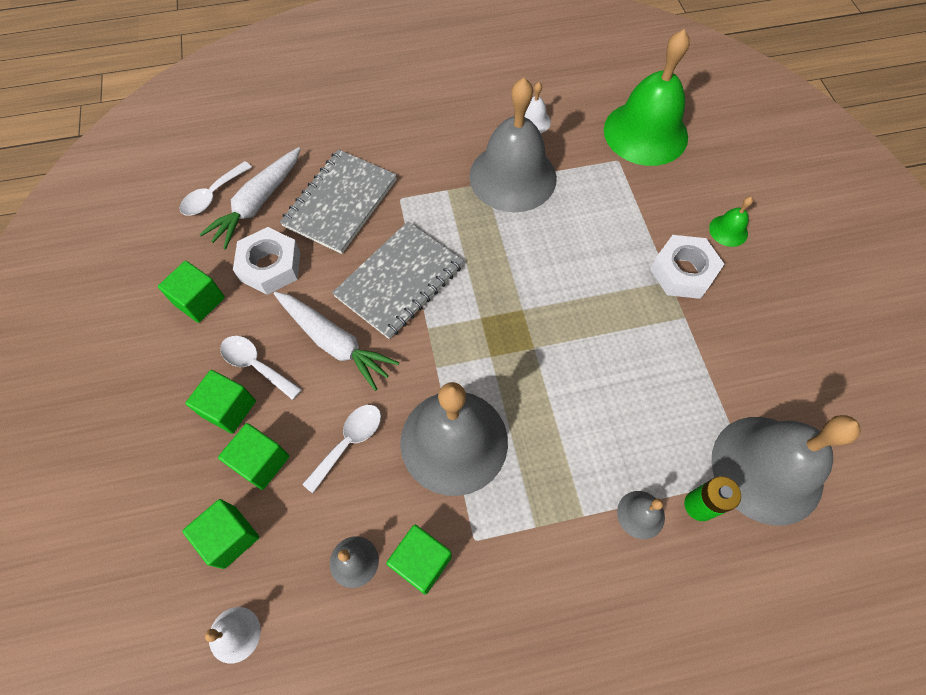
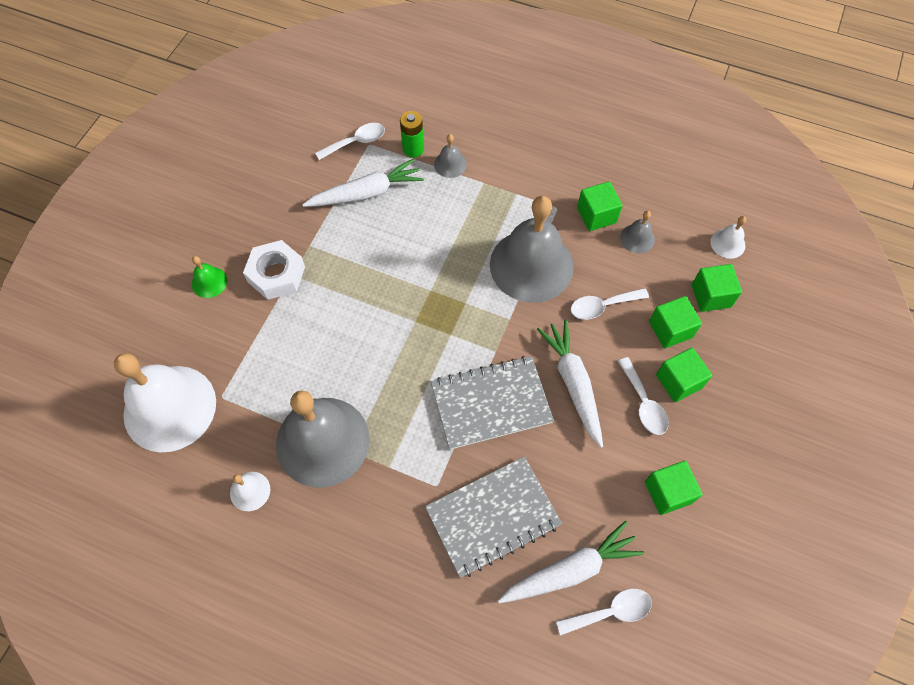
camera: 145 degrees left, 0 degrees up
(270, 266) = (591, 488): white nut -> none
(645, 133) = (170, 408): green bell -> white bell
(691, 410) = (366, 193): none -> white carrot
(767, 469) = (356, 142): grey bell -> white spoon

